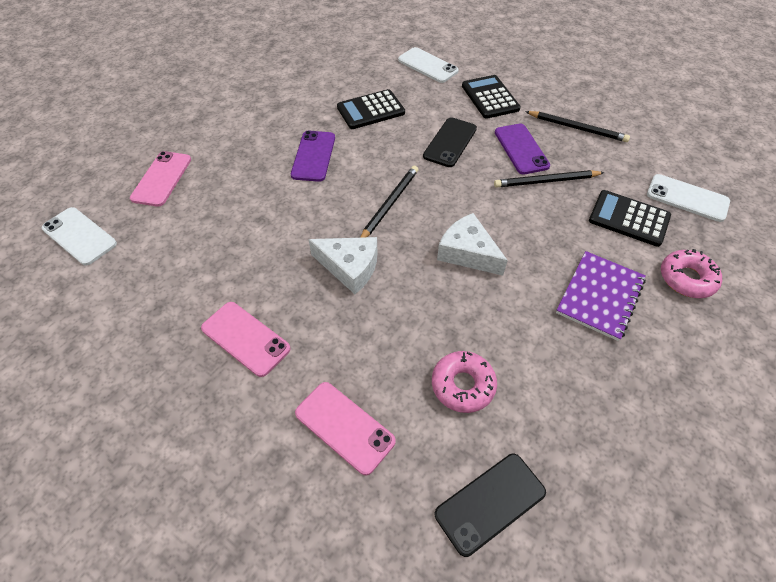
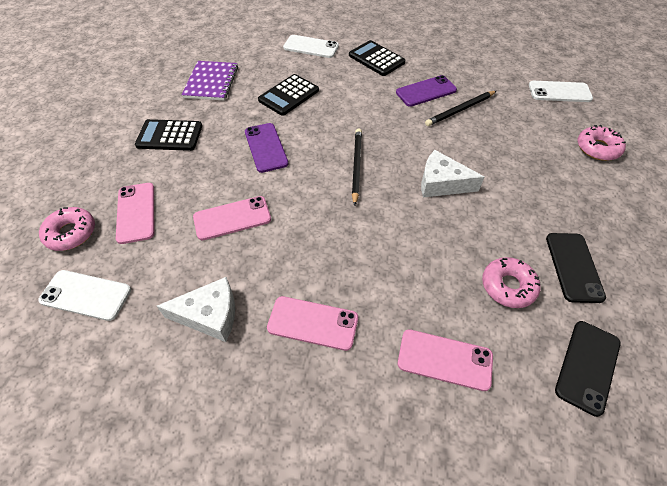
camera: 25 degrees left, 0 degrees up
(100, 178) = (71, 233): none -> pink donut
(238, 213) = (232, 218): none -> pink phone
(350, 267) = (359, 228): white cheese -> white cheese (210, 315)
(450, 142) = (370, 102): black phone -> black phone (573, 267)
(521, 149) = (426, 91): purple phone -> purple phone turned 75 degrees counterclockwise
(577, 128) = (454, 64): black pencil -> none
(600, 296) = (553, 181): purple notebook -> purple notebook (211, 82)
(629, 218) = (533, 119): black calculator -> black calculator (169, 136)

